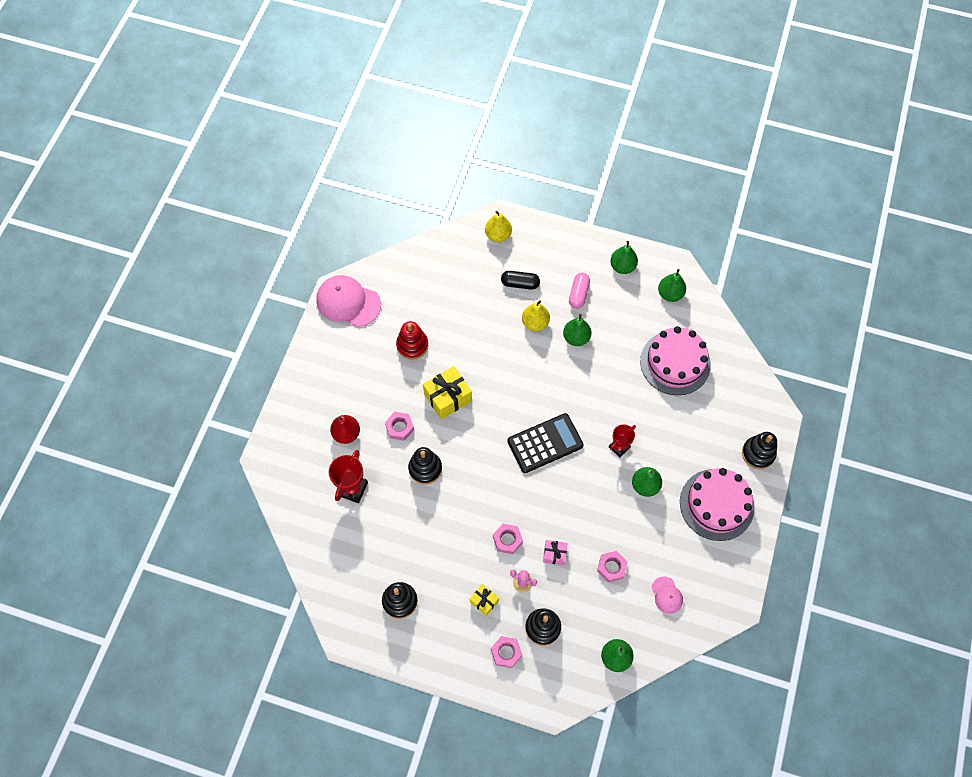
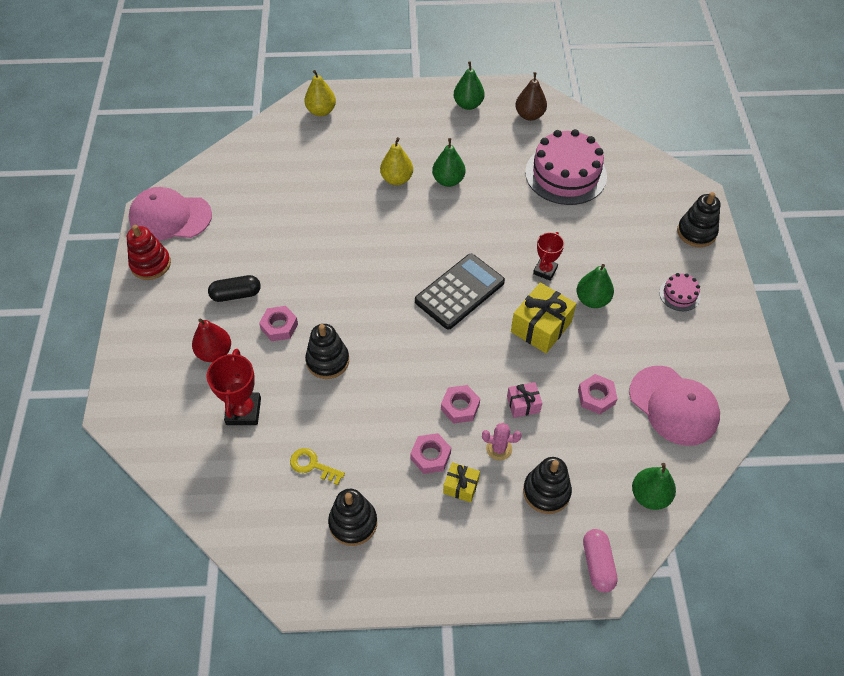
camera: 20 degrees left, 10 degrees down
(387, 548) = (313, 465): none -> yellow key
(412, 345) = (263, 238): red stacking toy -> red stacking toy (151, 264)
(448, 397) = (326, 279): yellow gift -> yellow gift (541, 327)
(506, 652) = (514, 538): pink nut -> pink nut (430, 456)
(520, 284) = (364, 148): black capsule -> black capsule (236, 294)
(578, 294) = (432, 140): pink capsule -> pink capsule (597, 564)
(667, 595) = (673, 405): pink cap -> pink cap, size x1.99
(670, 294) = (529, 115): green pear -> brown pear
(716, 504) = (679, 294): pink cake -> pink cake, size x0.45

